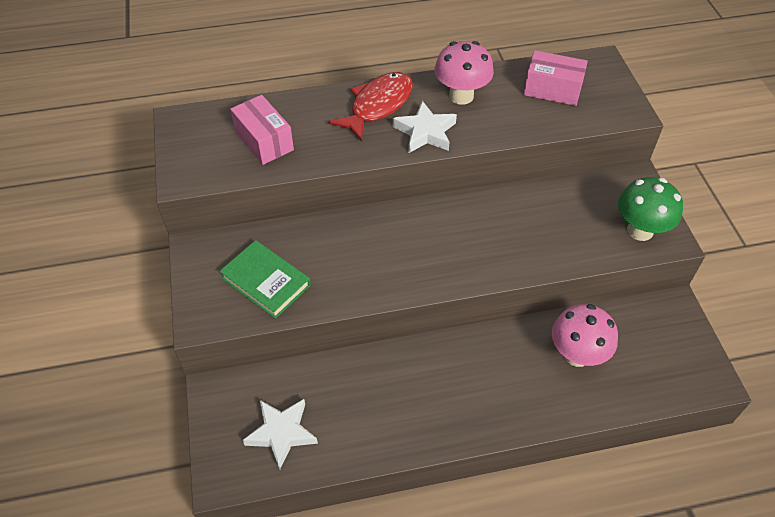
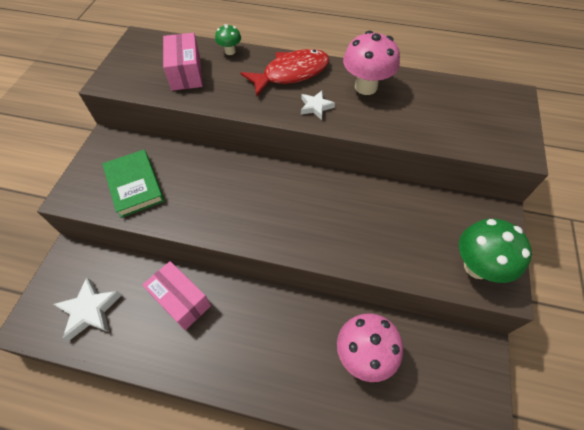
camera: 25 degrees right, 5 degrees up
(295, 102) = (230, 51): none -> green mushroom
(425, 132) = (316, 107): white star -> white star, size x0.60
(552, 90) = (452, 107): pink box -> pink box (181, 300)

